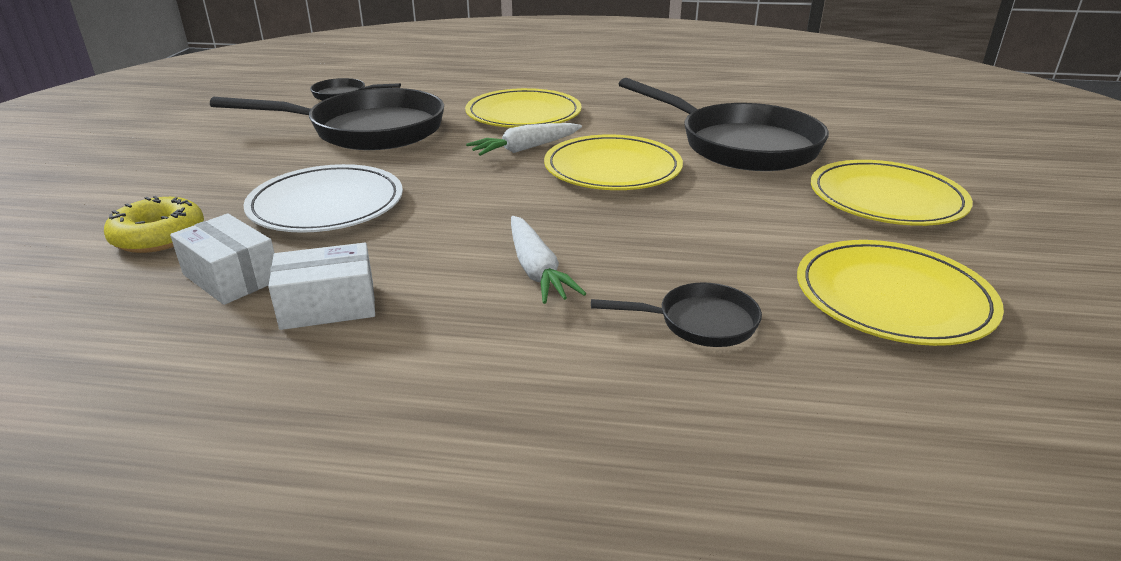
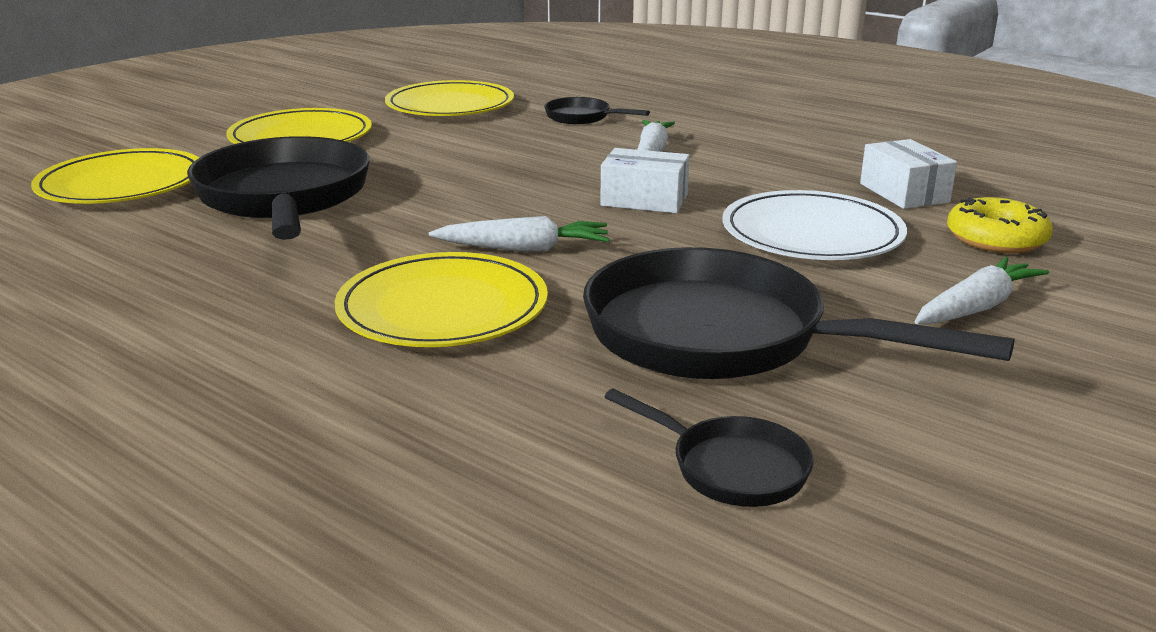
camera: 150 degrees left, 5 degrees down
(209, 174) = (975, 307): none -> white carrot
(328, 306) = (821, 164): white box -> white box (644, 200)
(612, 168) = (467, 205): yellow plate -> yellow plate (122, 184)

